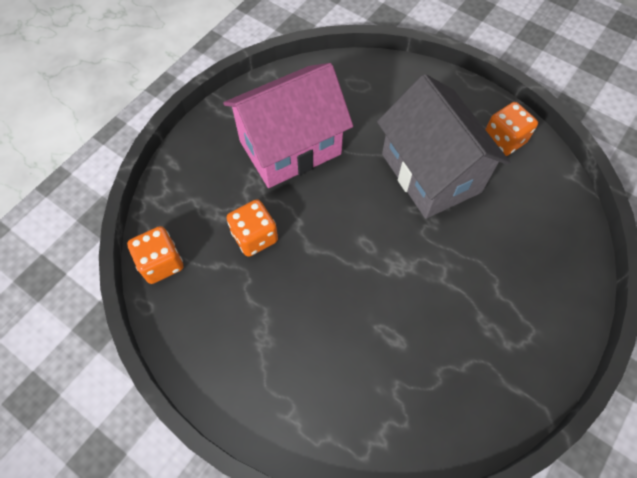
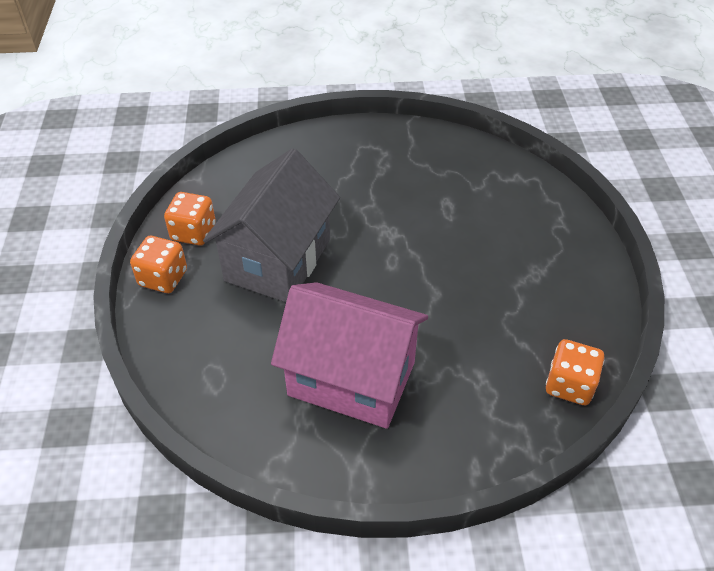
camera: 130 degrees left, 15 degrees down
(255, 237) = (469, 337): orange dice -> orange dice (163, 278)

